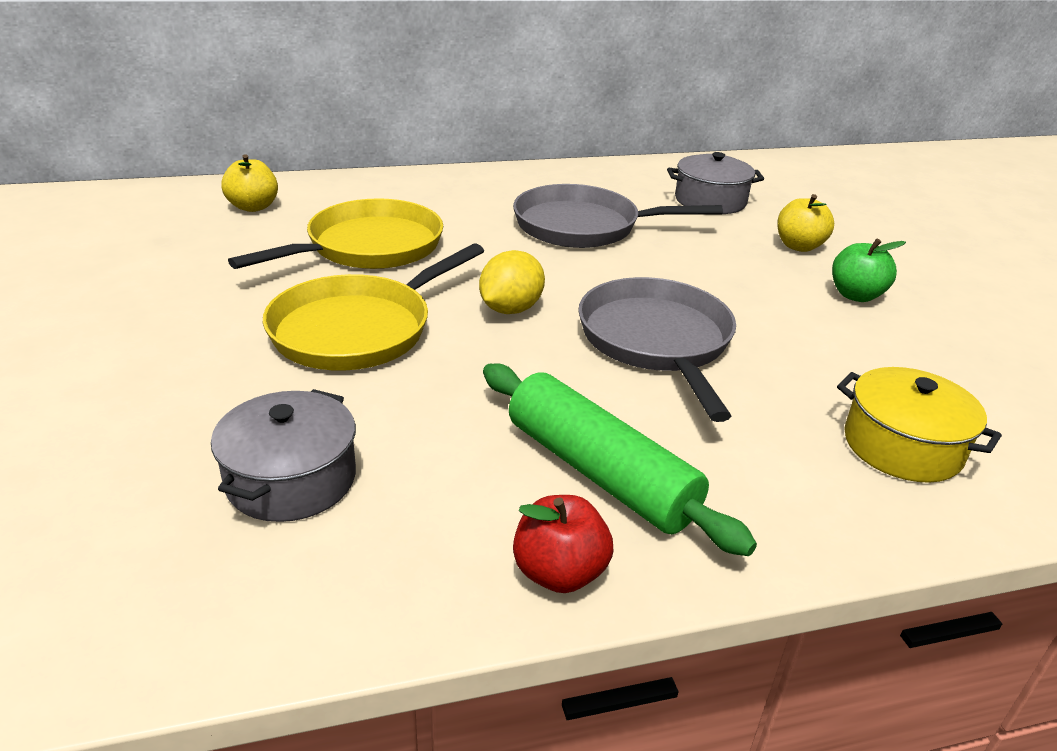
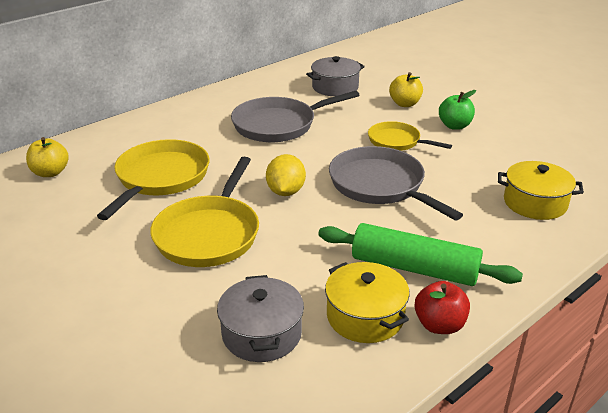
camera: 25 degrees left, 0 degrees up
(456, 513) = (365, 316): none -> yellow pot
(739, 291) = (397, 141): none -> yellow pan

